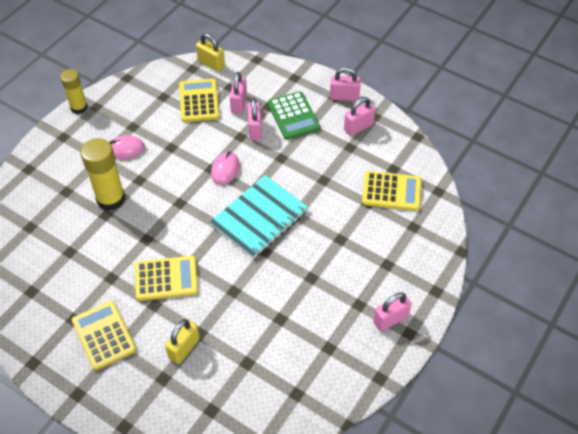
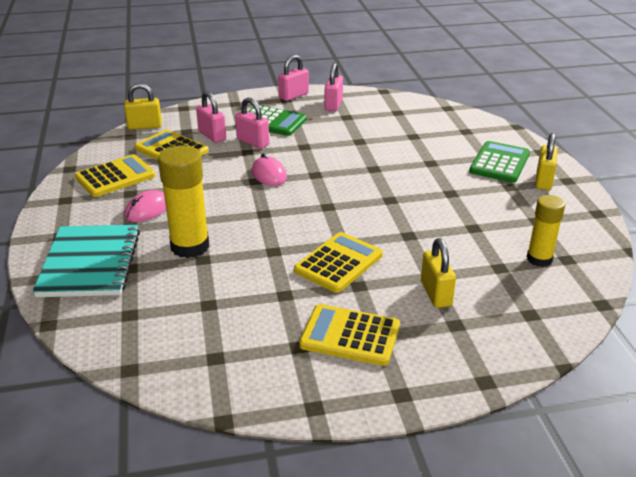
camera: 45 degrees left, 20 degrees down
(79, 107) = (46, 209): yellow glue stick -> yellow glue stick (539, 259)
(259, 218) = (349, 185): turquoise notebook -> turquoise notebook (90, 263)
(387, 277) = (499, 163): none -> green calculator
(390, 319) = (543, 181): pink padlock -> yellow padlock
(391, 191) = (418, 123): yellow calculator -> yellow calculator (115, 177)

